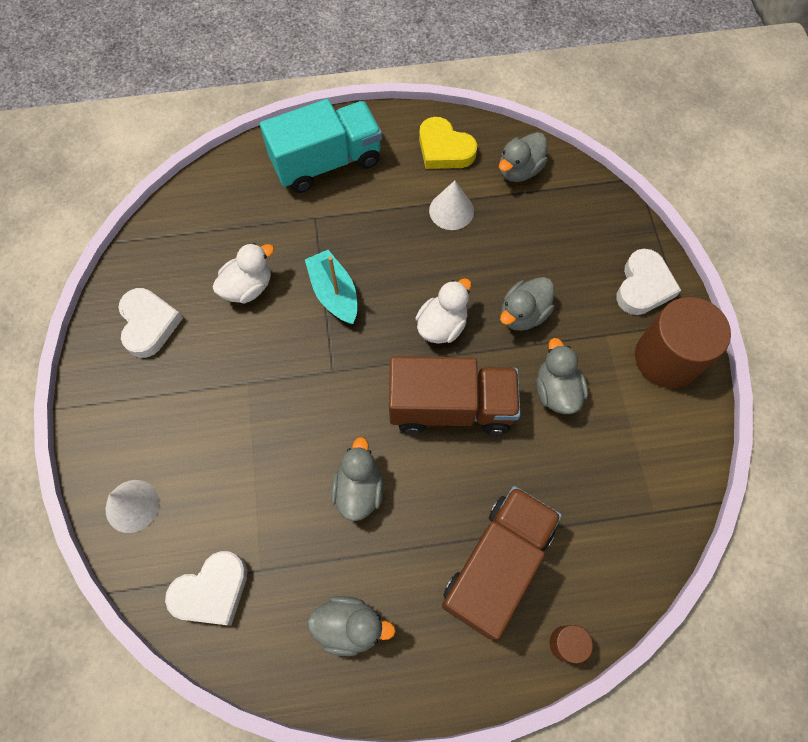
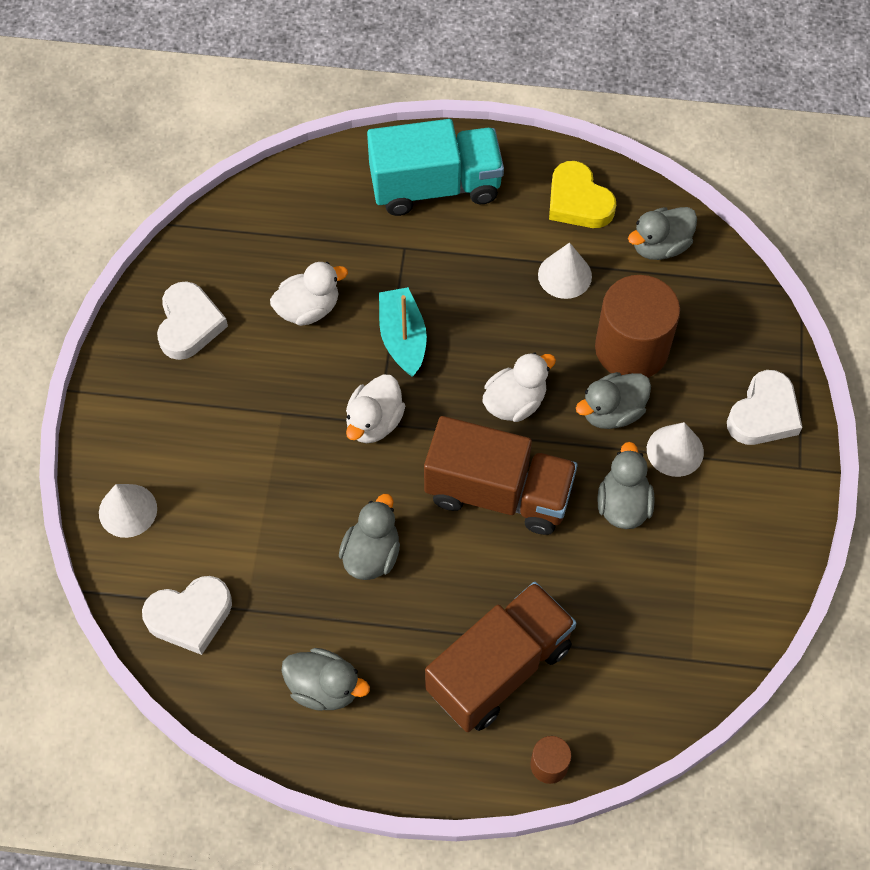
camera: 15 degrees right, 5 degrees down
(329, 371) = (374, 422): none -> white duck
(583, 334) = (675, 450): none -> white cone
(667, 358) = (763, 500): brown cylinder -> brown cylinder (631, 348)

